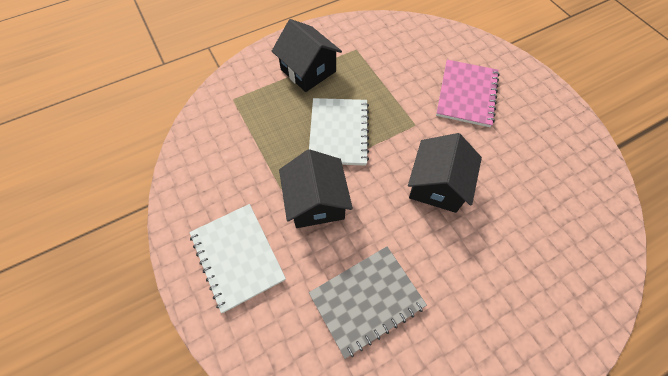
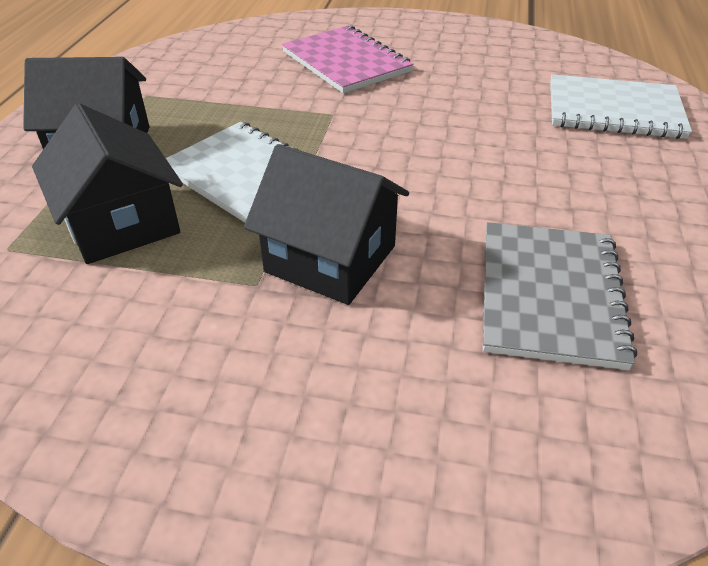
camera: 50 degrees left, 20 degrees down
(237, 256) = (315, 413): white notebook -> white notebook (614, 110)
(437, 185) = (441, 144): black house -> black house (121, 223)

